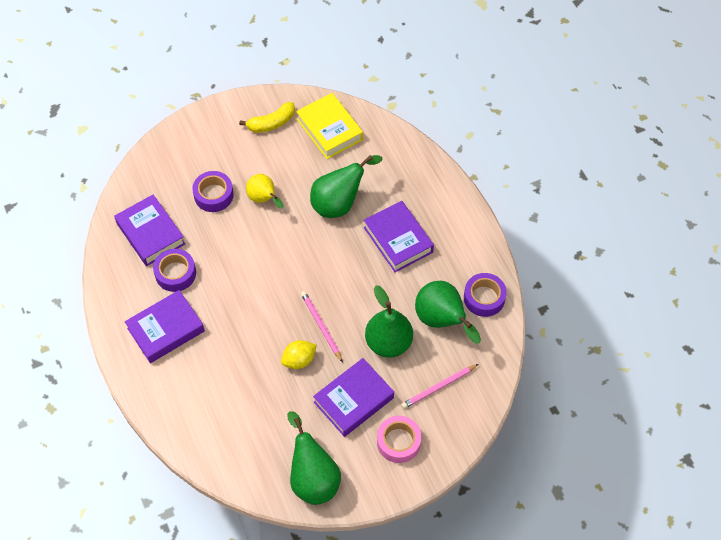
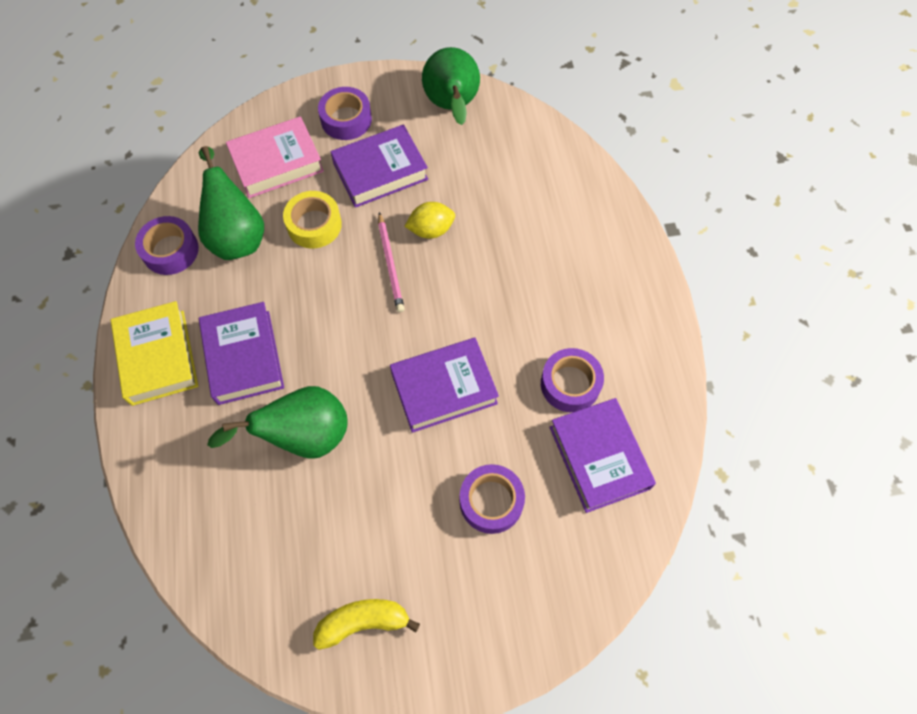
camera: 165 degrees left, 5 degrees up
(166, 330) = (594, 307): purple book -> purple book (444, 388)
(264, 199) = (415, 473): yellow pear -> none
(329, 129) = (270, 580): yellow book -> yellow book (158, 357)
(388, 343) = (314, 225): green pear -> yellow tape
(398, 442) = (346, 119): pink tape -> purple tape
(438, 387) = (277, 163): pink pencil -> pink book

